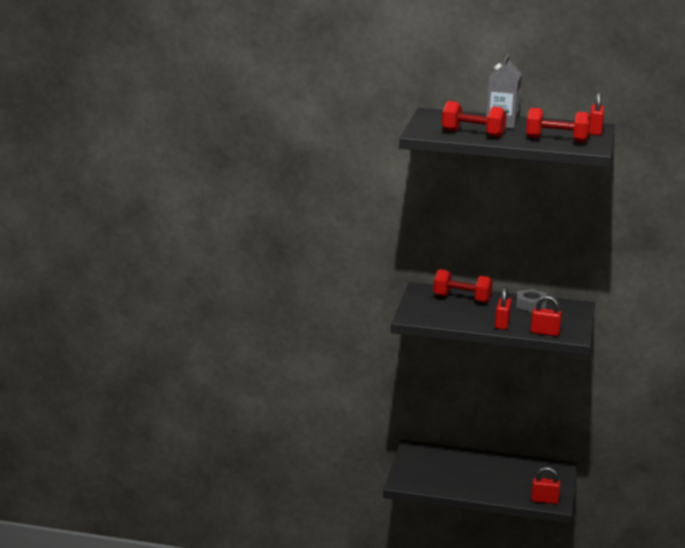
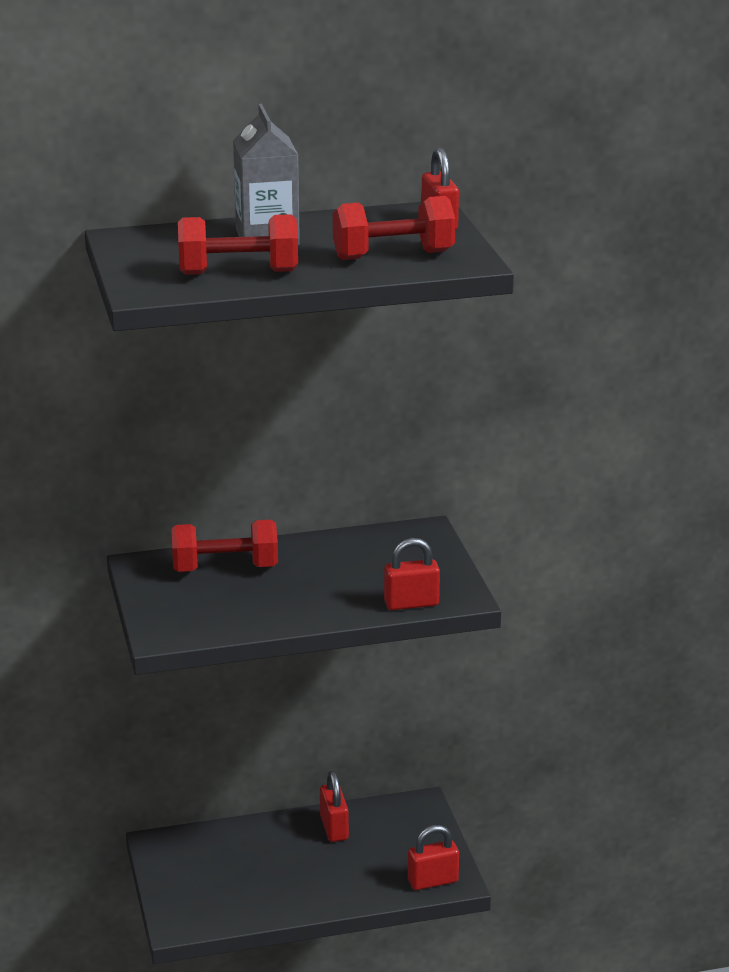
camera: 25 degrees left, 5 degrees up
(502, 324) = (329, 605): red padlock -> red padlock (334, 828)
(531, 305) = (349, 550): grey nut -> none

